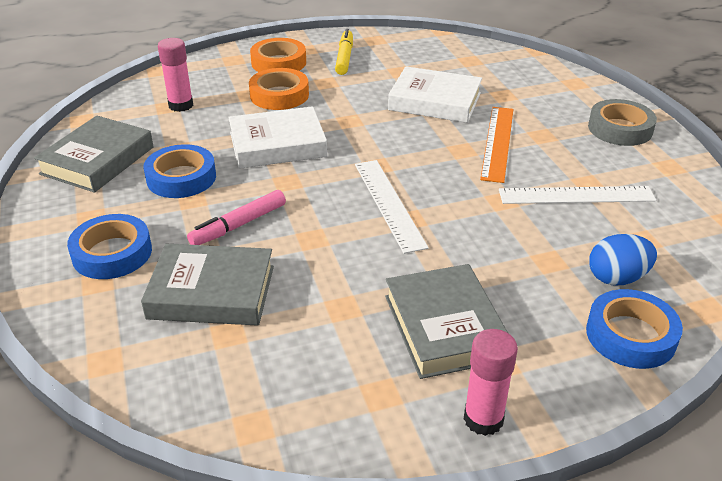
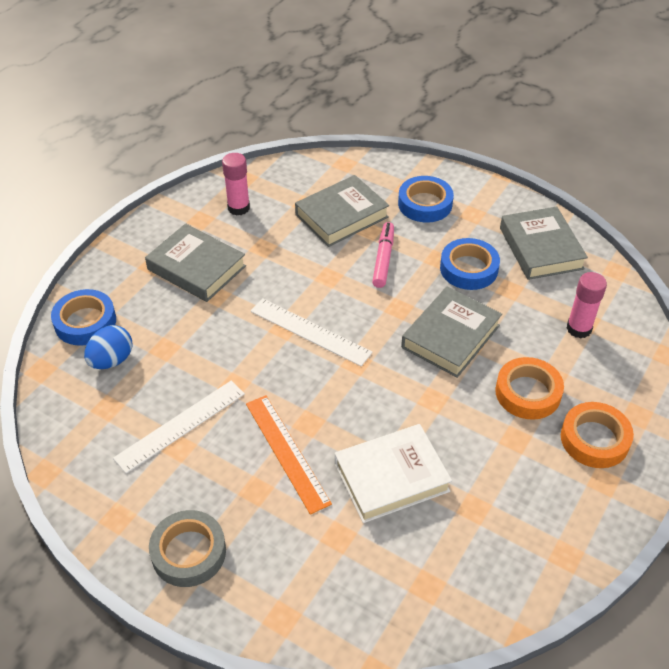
camera: 140 degrees right, 10 degrees up
(277, 144) = (451, 336): white book -> grey book
(344, 58) = (550, 493): yellow marker -> none
(483, 419) = (141, 235): pink glue stick -> pink glue stick (238, 208)

